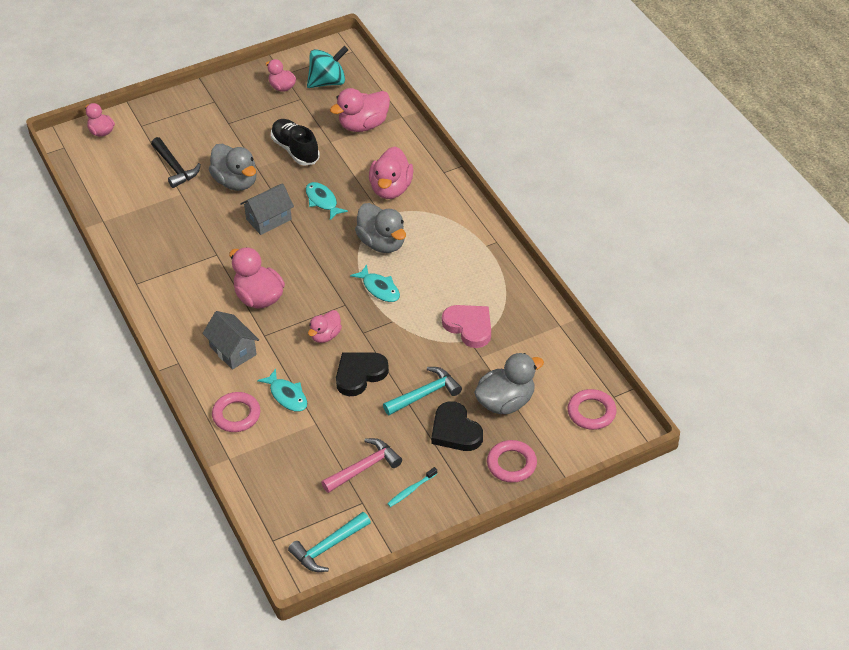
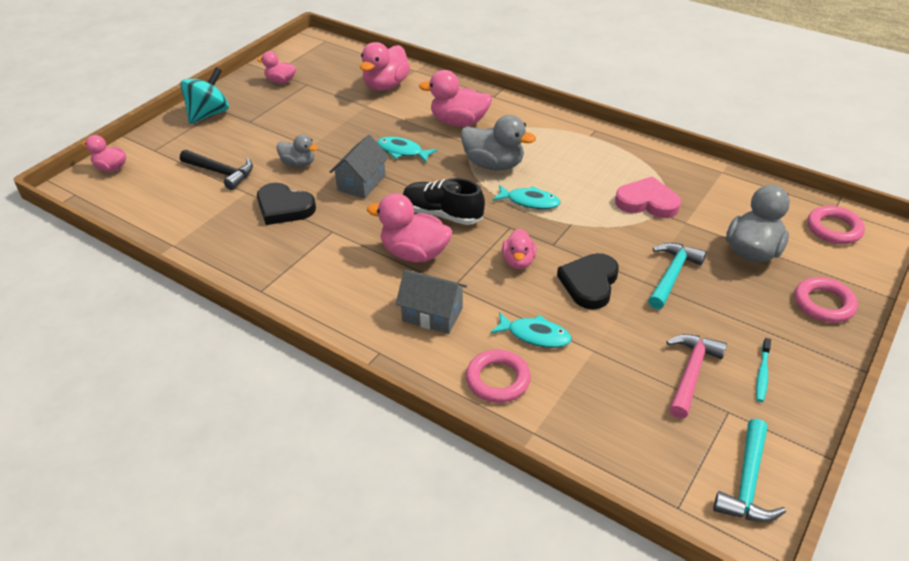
camera: 30 degrees left, 5 degrees down
(236, 182) = (298, 164): grey duck -> grey duck, size x0.60
(295, 150) = (337, 121): black shoe -> black shoe (442, 214)
(328, 82) = (322, 66): turquoise spinning top -> turquoise spinning top (209, 114)
(391, 189) = (459, 122): pink duck -> pink duck turned 120 degrees clockwise
(455, 431) = (738, 296): black heart -> black heart (284, 208)

